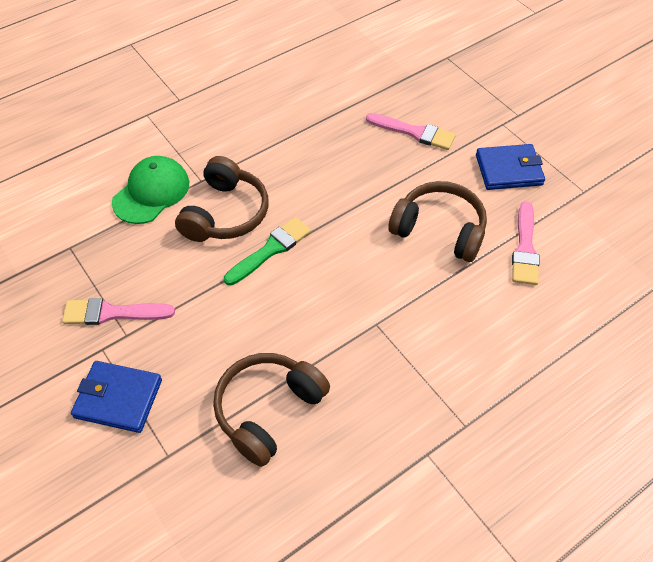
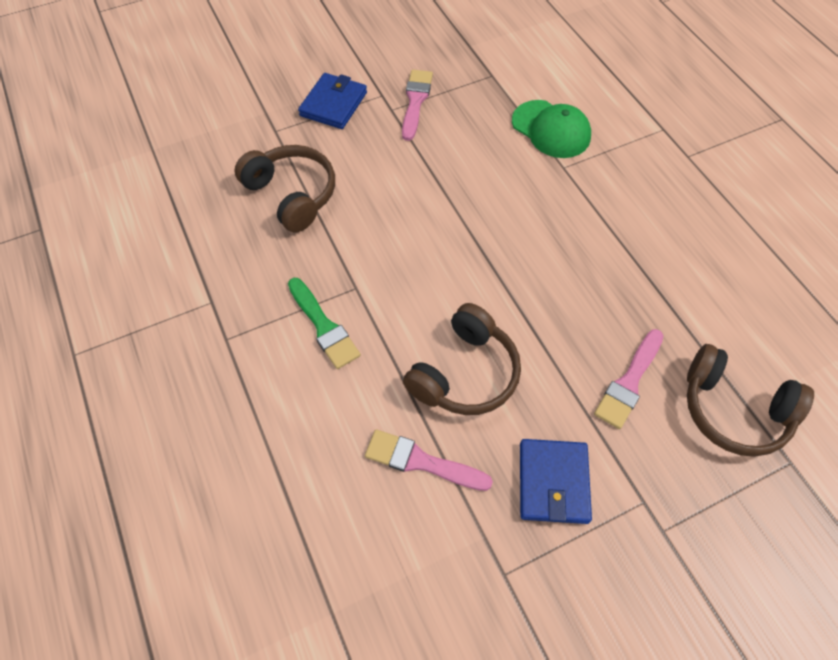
camera: 100 degrees right, 5 degrees up
(225, 213) = (516, 183): brown headphones -> brown headphones (733, 410)
(270, 250) = (463, 214): green brush -> green brush (323, 326)

